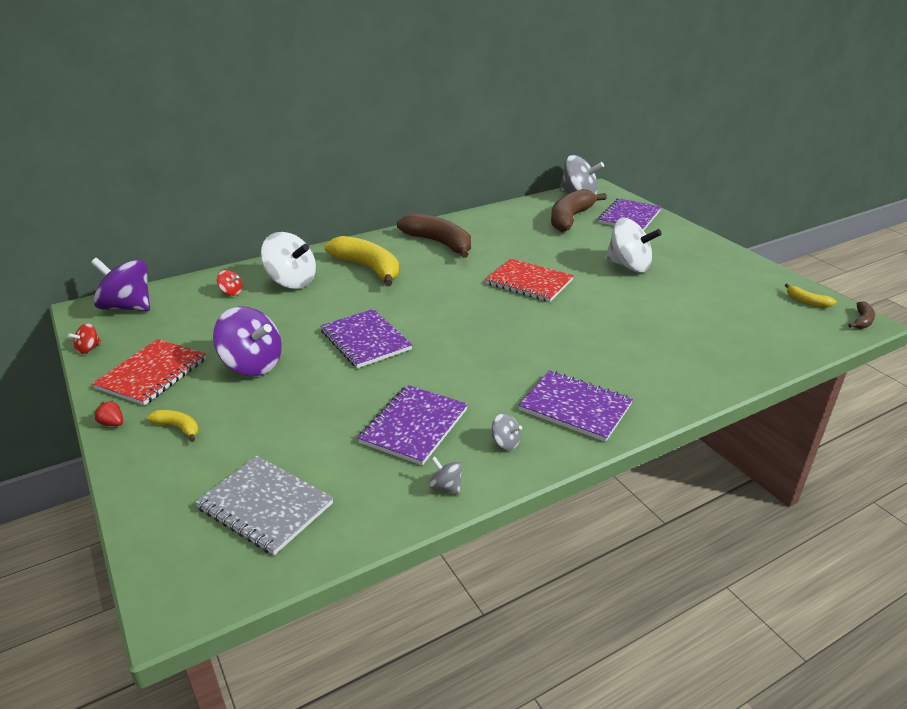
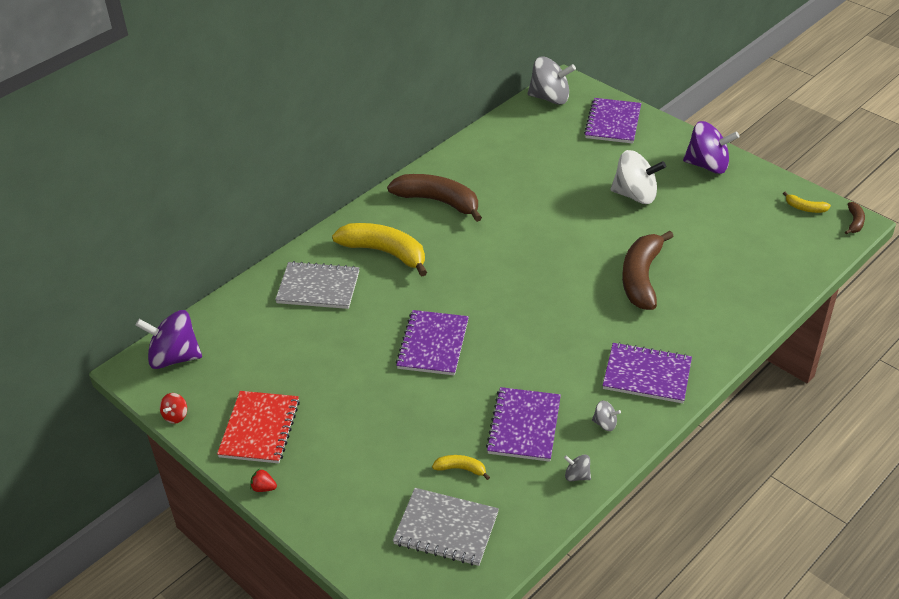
camera: 15 degrees left, 10 degrees up
(178, 428) = (325, 477): yellow banana -> yellow banana (461, 469)
(231, 292) = (266, 315): red spinning top -> none
(252, 365) = (346, 397): purple spinning top -> purple spinning top (707, 165)
(291, 281) = (318, 287): white spinning top -> grey notebook
(365, 340) = (433, 344): purple notebook -> purple notebook turned 60 degrees clockwise
(529, 282) = (550, 237): red notebook -> none
(570, 218) = (555, 137): brown banana -> brown banana (641, 278)

